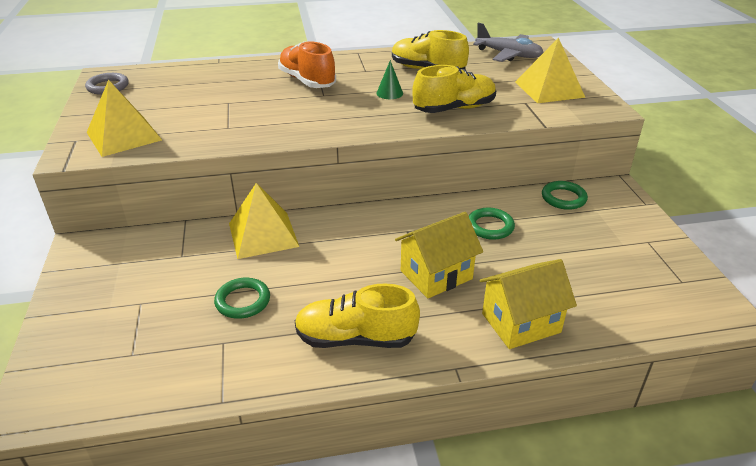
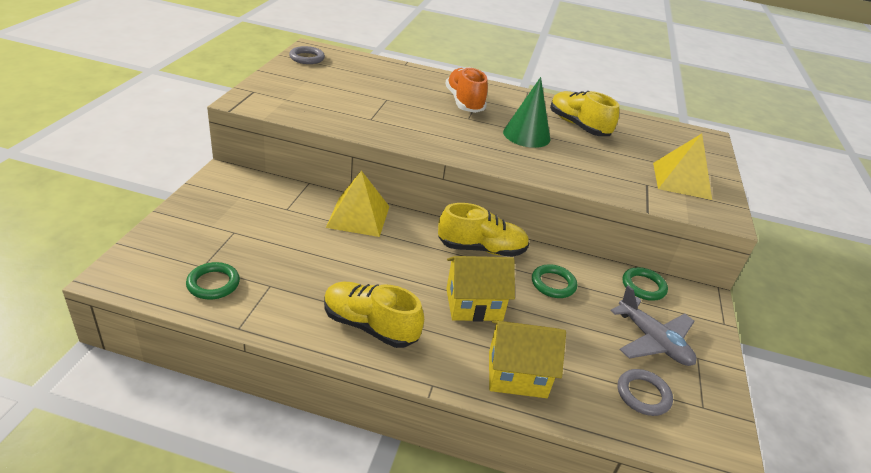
camera: 20 degrees right, 0 degrees up
(124, 136) = (289, 100): yellow pyramid -> none
(243, 301) = (306, 261): green ring -> green ring (213, 284)
(389, 93) = (526, 135): green cone -> green cone, size x1.88
(454, 109) = (574, 167): yellow shoe -> yellow shoe (481, 249)
(508, 55) = (668, 137): grey plane -> grey plane (653, 341)
(632, 293) = (643, 395): none -> grey ring

